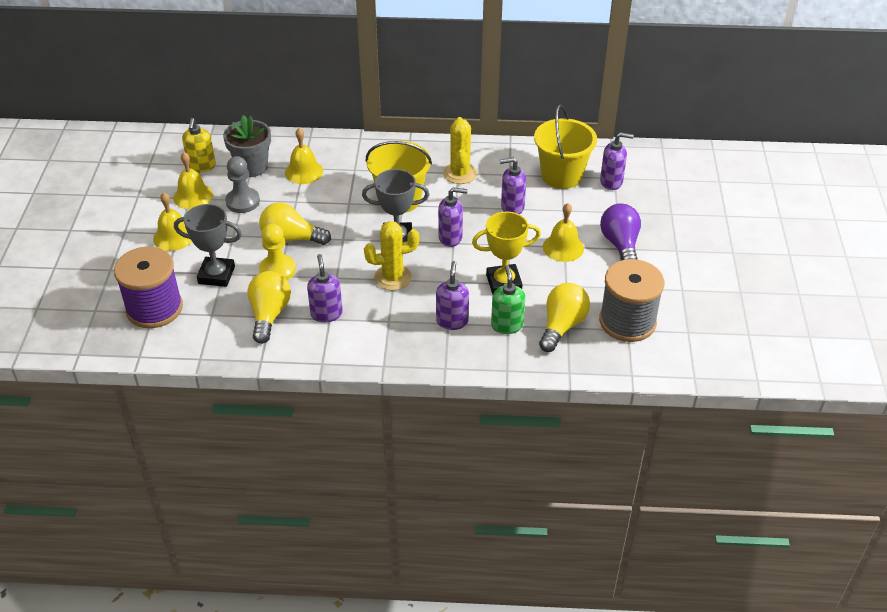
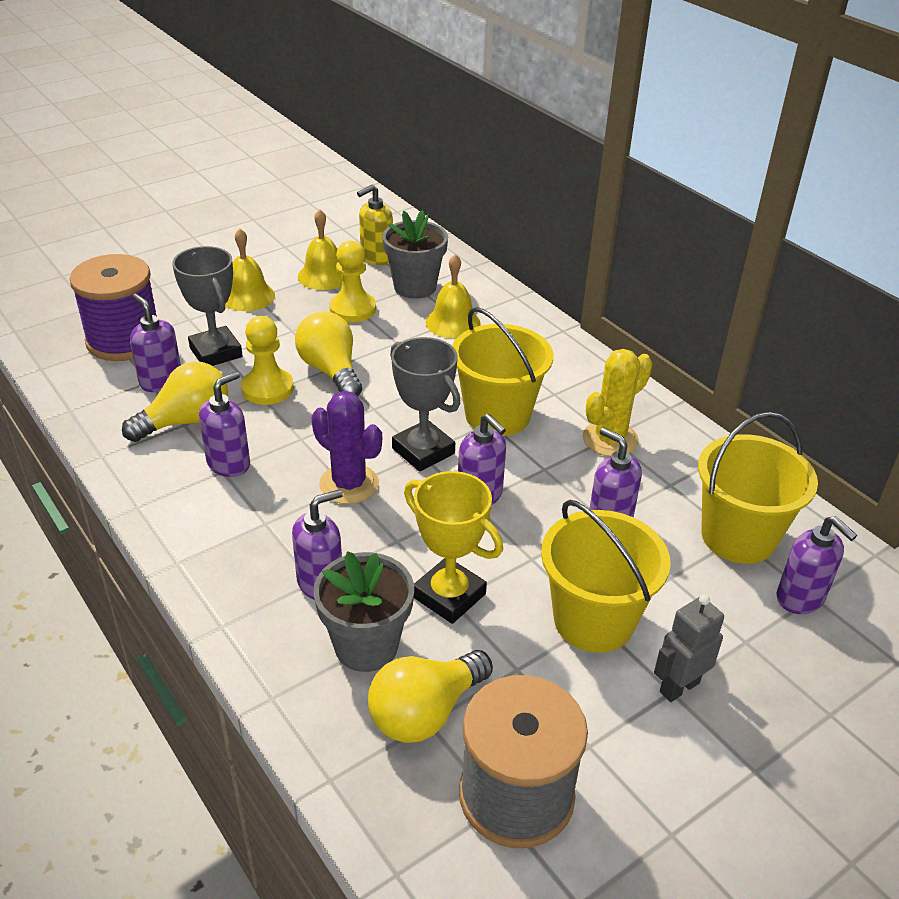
camera: 50 degrees right, 5 degrees down
(218, 309) = (161, 381): none -> purple soap dispenser
(243, 202) = (352, 309): grey pawn -> yellow pawn
(393, 277) = (349, 484): yellow cactus -> purple cactus
(507, 325) = (366, 646): green soap dispenser -> grey flower pot
(562, 326) = (425, 712): yellow light bulb -> yellow light bulb turned 150 degrees clockwise
(563, 247) = (593, 620): yellow bell -> yellow bucket
(620, 245) = (679, 687): purple light bulb -> grey robot

